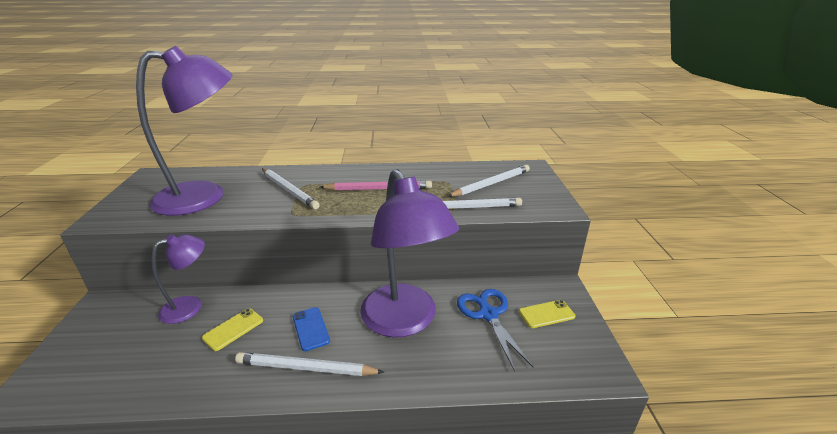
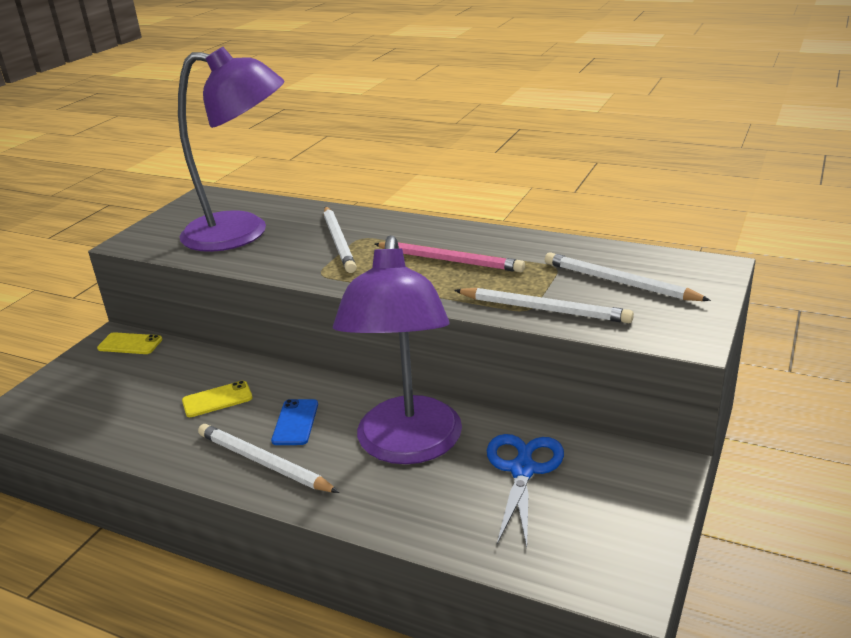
camera: 30 degrees right, 0 degrees up
(190, 306) = (190, 363): purple lamp -> none
(491, 184) = (619, 282): white pencil -> white pencil turned 135 degrees counterclockwise
(546, 314) = (607, 494): yellow phone -> yellow phone (130, 344)

